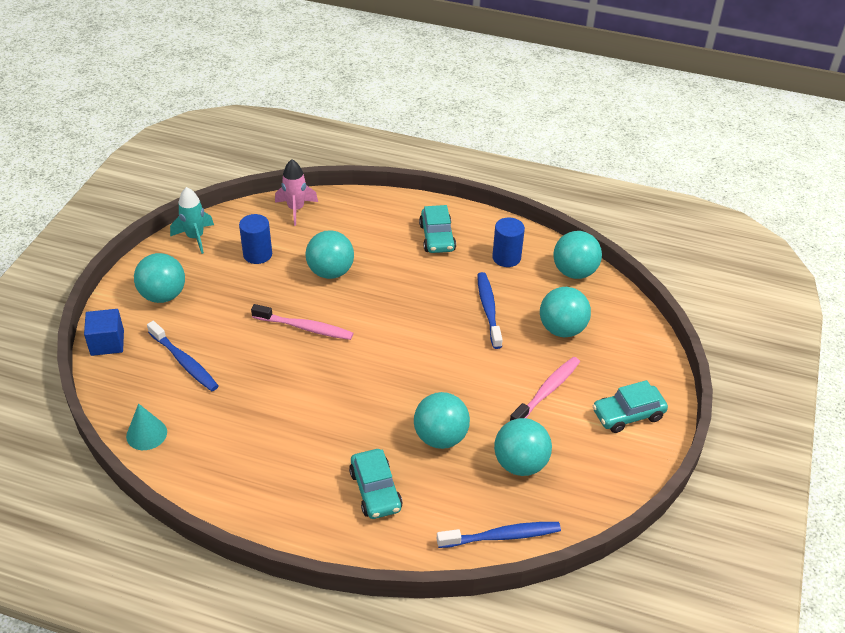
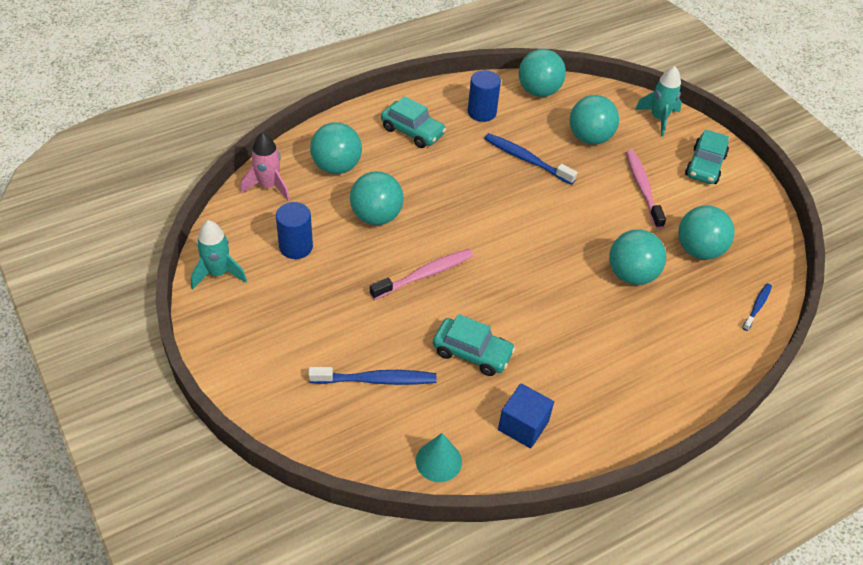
camera: 50 degrees left, 5 degrees up
(107, 343) = (285, 422): blue cube -> blue cube (523, 425)
(163, 295) = (270, 343): turquoise ball -> turquoise ball (336, 167)
(375, 491) = (650, 348): turquoise car -> turquoise car (472, 353)
(501, 536) = (757, 307): blue toothbrush -> blue toothbrush, size x0.59
(644, 355) = (658, 118): none -> turquoise rocket

